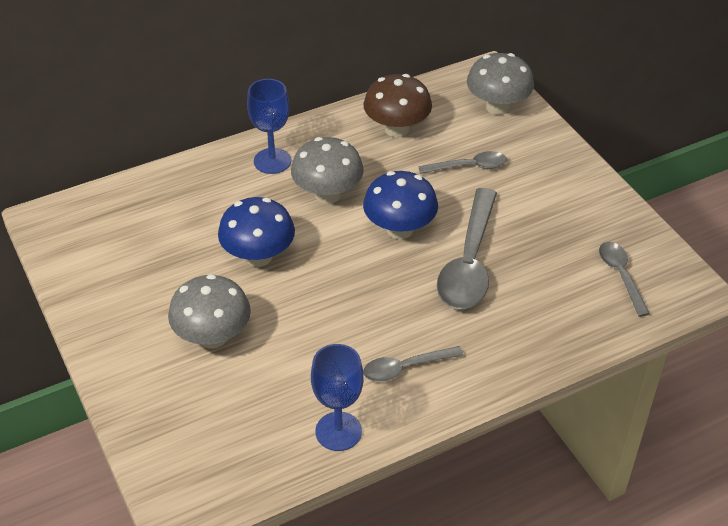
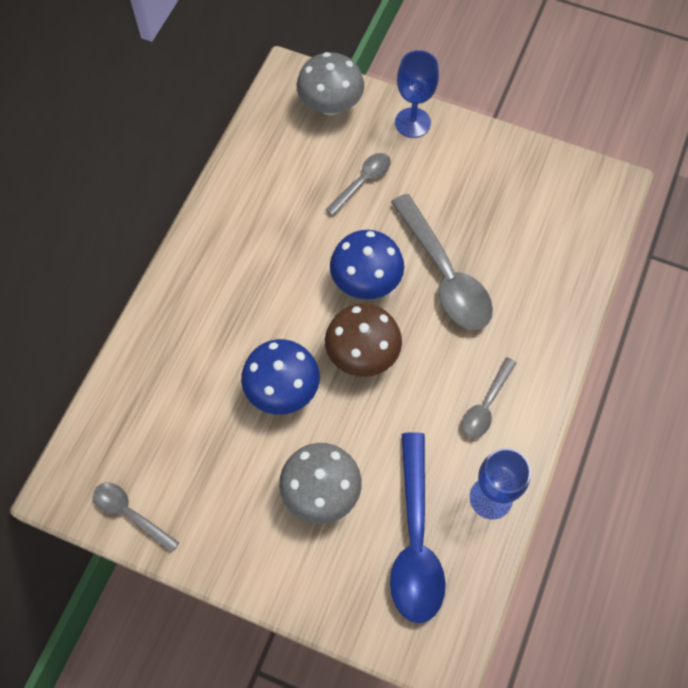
camera: 40 degrees left, 20 degrees up
(247, 416) = (415, 540): none -> blue spoon
(272, 161) = (201, 287): blue goblet -> blue goblet (412, 123)
(327, 194) = (279, 288): grey mushroom -> none
(397, 129) = (272, 183): brown mushroom -> brown mushroom (362, 354)
(620, 276) = (557, 208): grey spoon -> grey spoon (130, 514)

